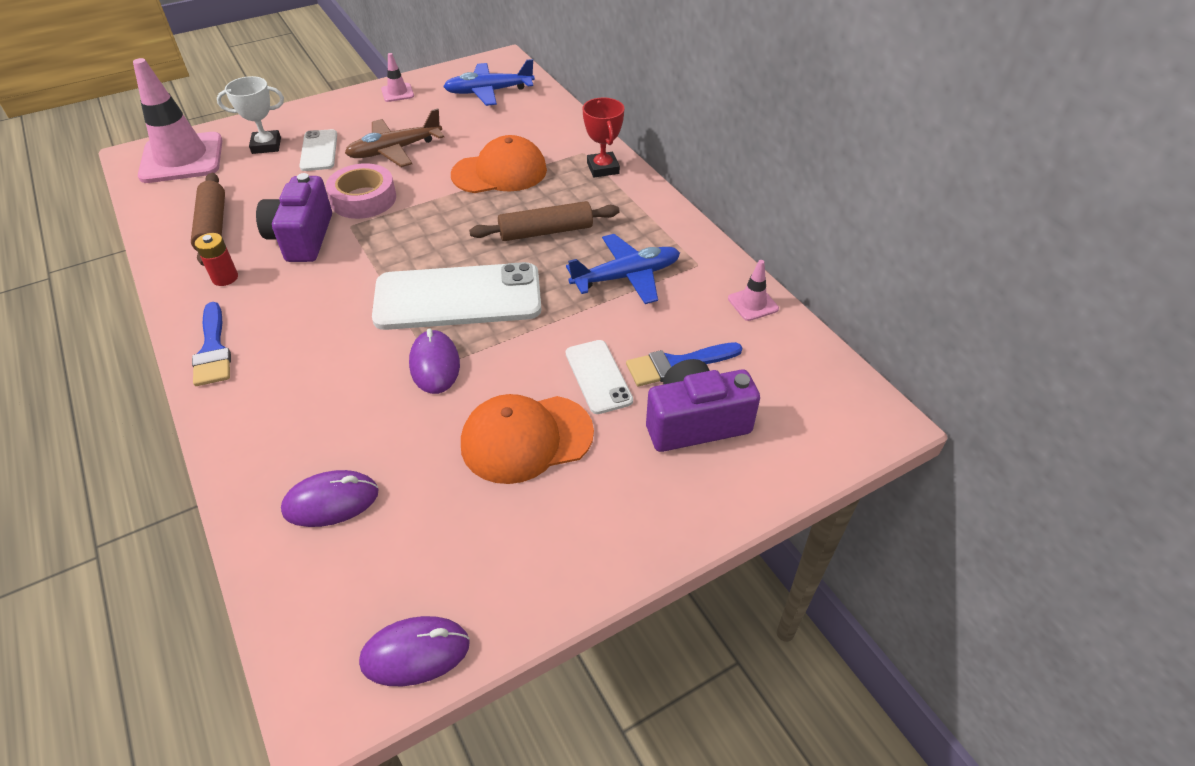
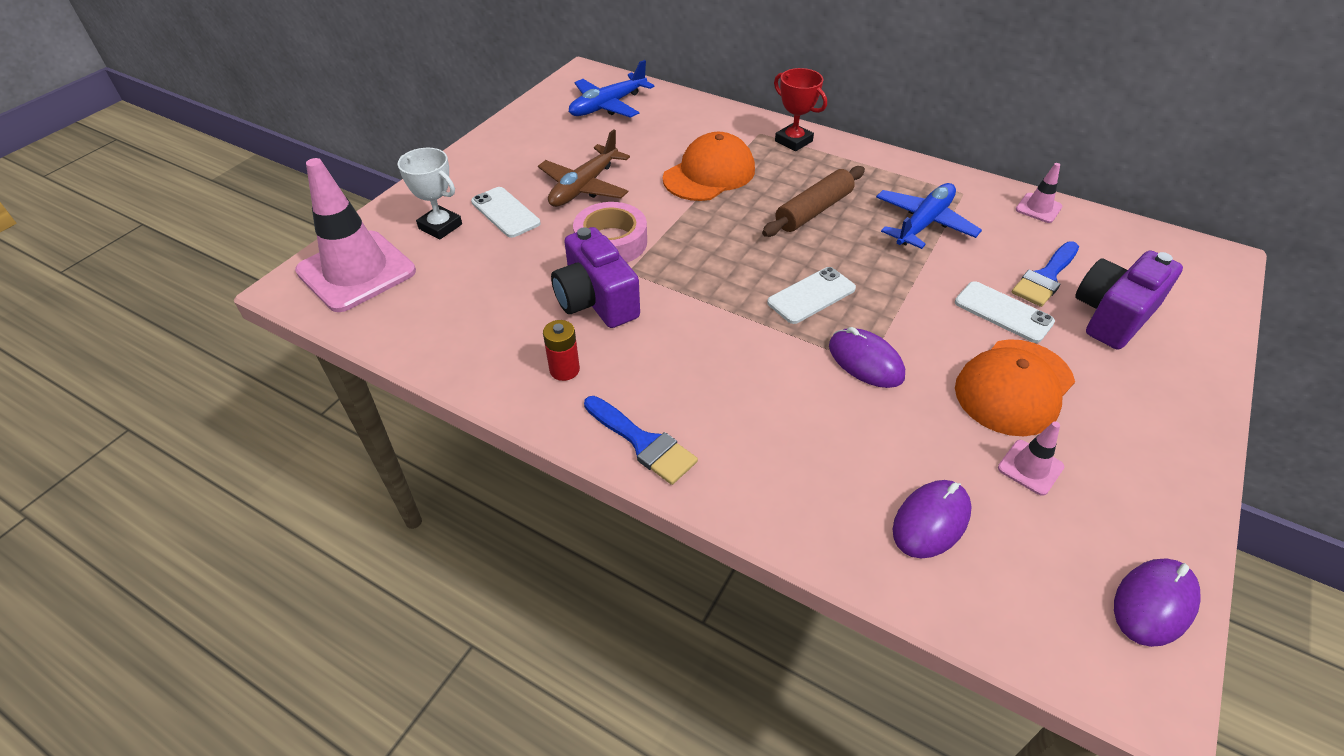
camera: 30 degrees left, 0 degrees up
(213, 227) = (485, 326): brown rolling pin -> none
(266, 146) = (440, 226): white trophy -> white trophy turned 75 degrees clockwise
(397, 93) = (517, 133): pink traffic cone -> pink traffic cone (1030, 467)
(458, 297) = (811, 295): white phone -> white phone, size x0.51

